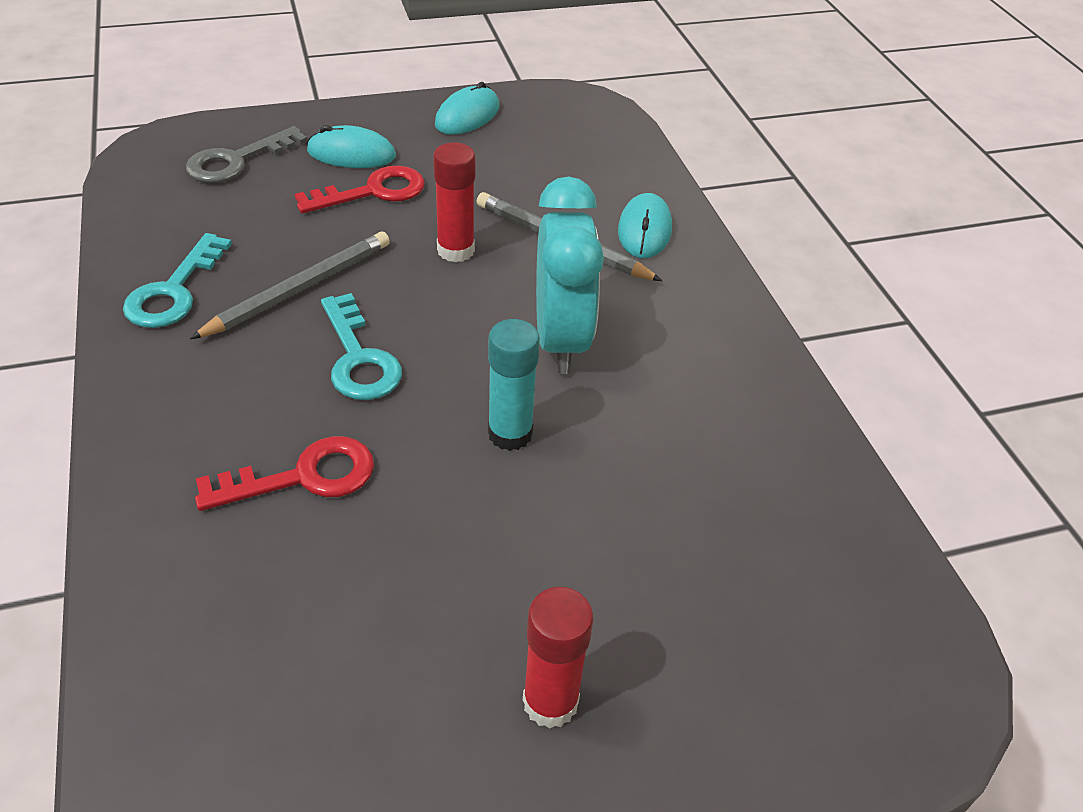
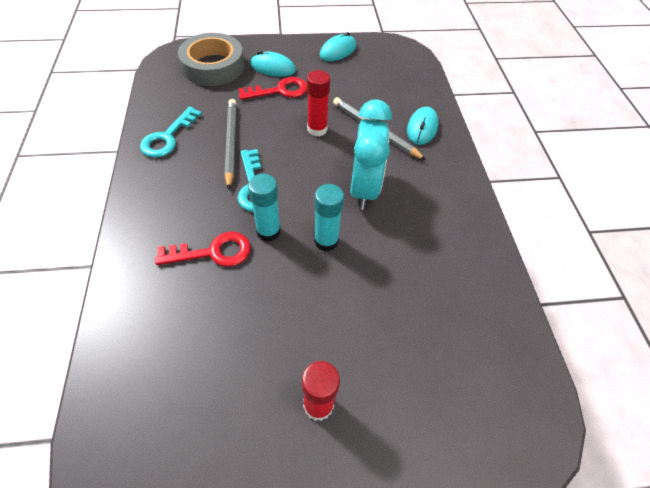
camera: 10 degrees right, 10 degrees up
(237, 161) = (213, 66): grey key -> grey tape
(299, 289) = (231, 143): grey pencil -> grey pencil turned 60 degrees counterclockwise
(400, 430) = (268, 231): none -> turquoise glue stick

